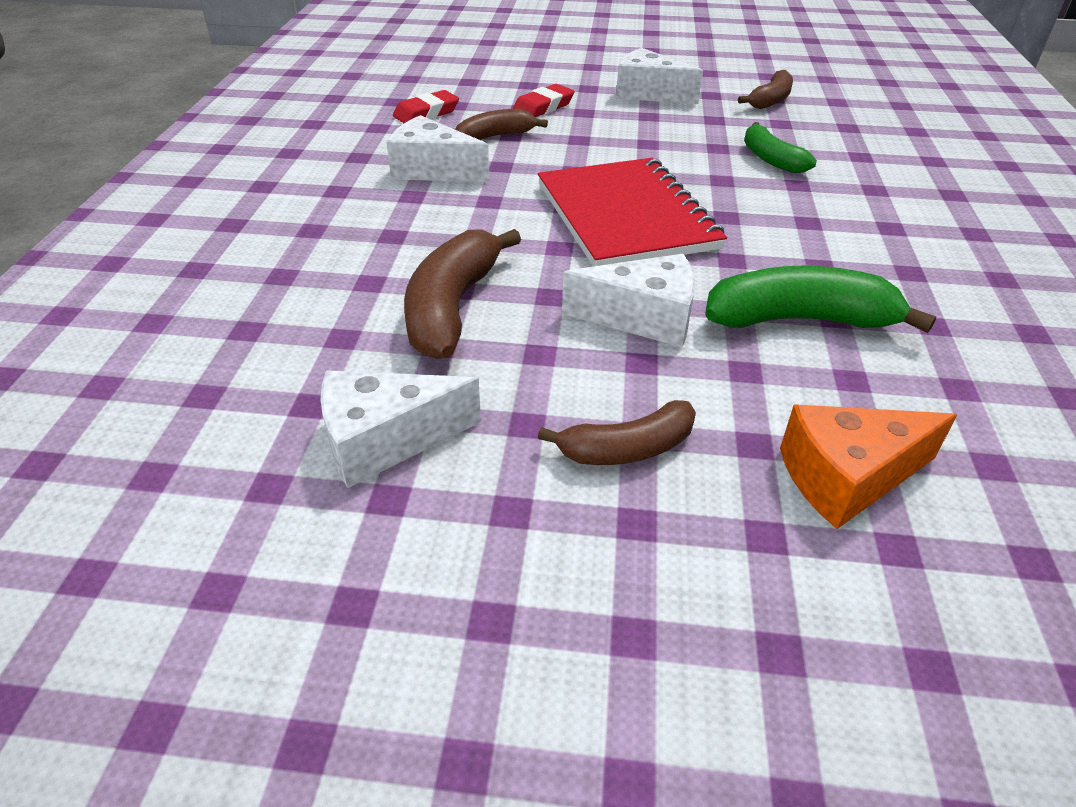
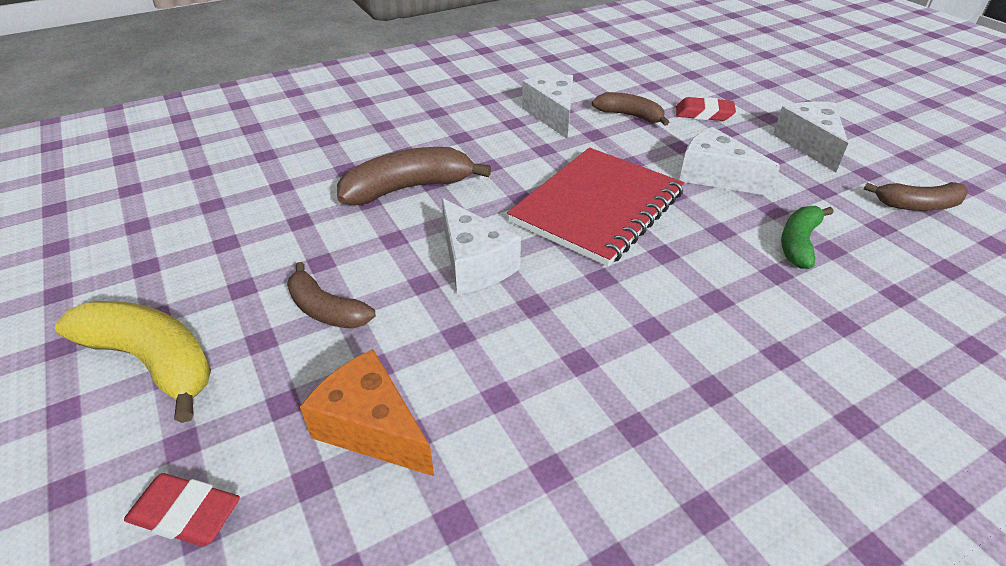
camera: 55 degrees right, 0 degrees up
(385, 440) = (269, 221): white cheese -> white cheese (715, 176)
(426, 113) = (621, 81): red eraser -> red eraser (185, 514)
(597, 646) = (153, 361): none -> yellow banana
(800, 320) = (554, 341): green banana -> none

